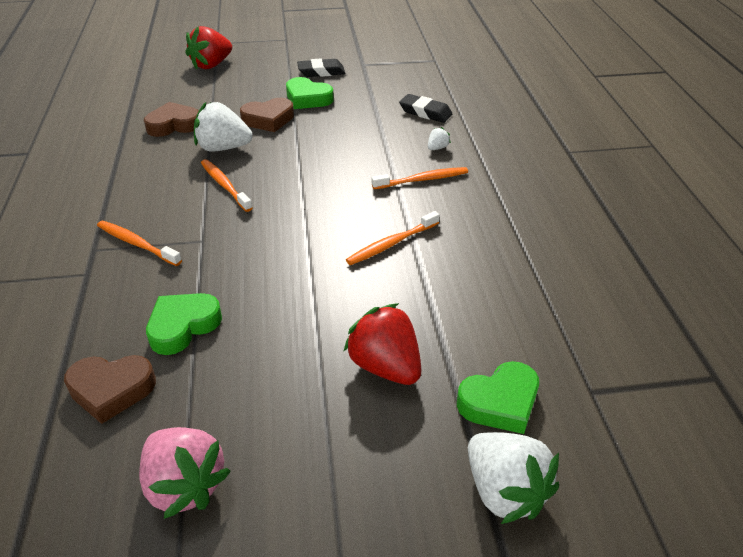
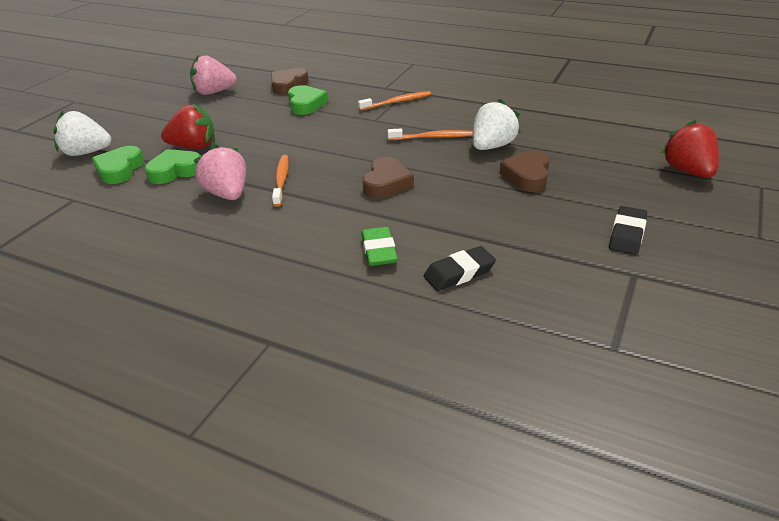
camera: 125 degrees right, 5 degrees down
(174, 125) = (554, 133): brown heart -> brown heart (386, 183)
(308, 98) = (557, 207): green heart -> green heart (175, 171)
(422, 180) = (338, 221): orange toothbrush -> none
(437, 148) = (379, 251): white strawberry -> green eraser
(450, 266) = (227, 194): none -> pink strawberry

